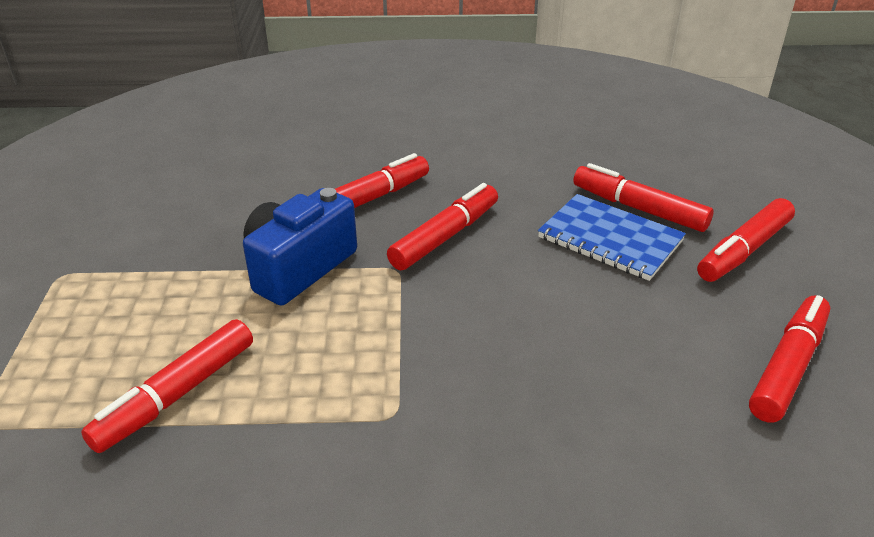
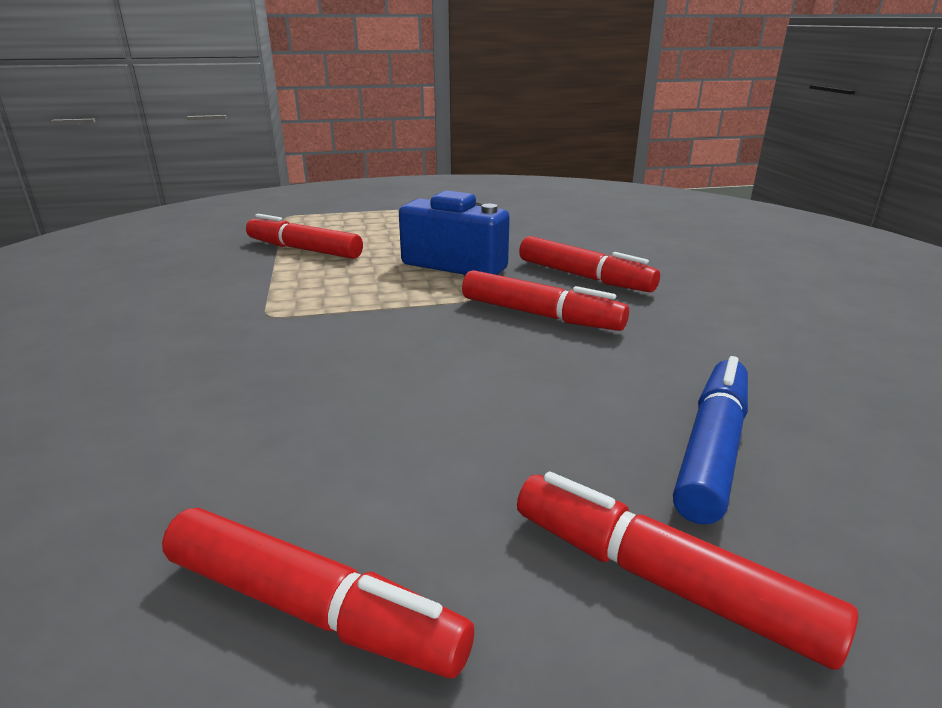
camera: 80 degrees right, 10 degrees down
(610, 239) = (602, 421): blue notebook -> none
(638, 208) = (712, 449): red marker -> blue marker

